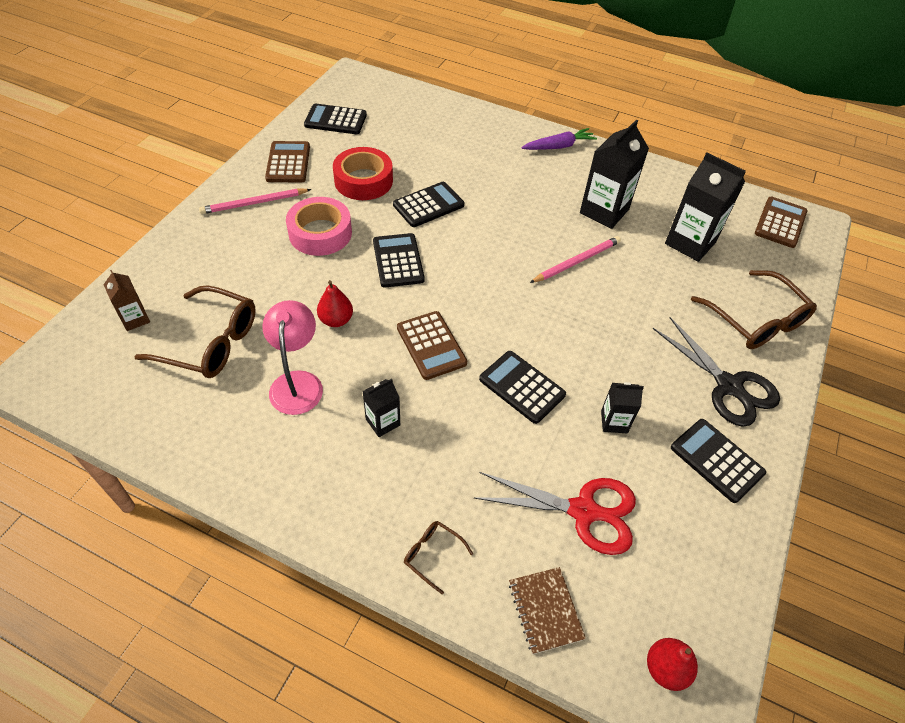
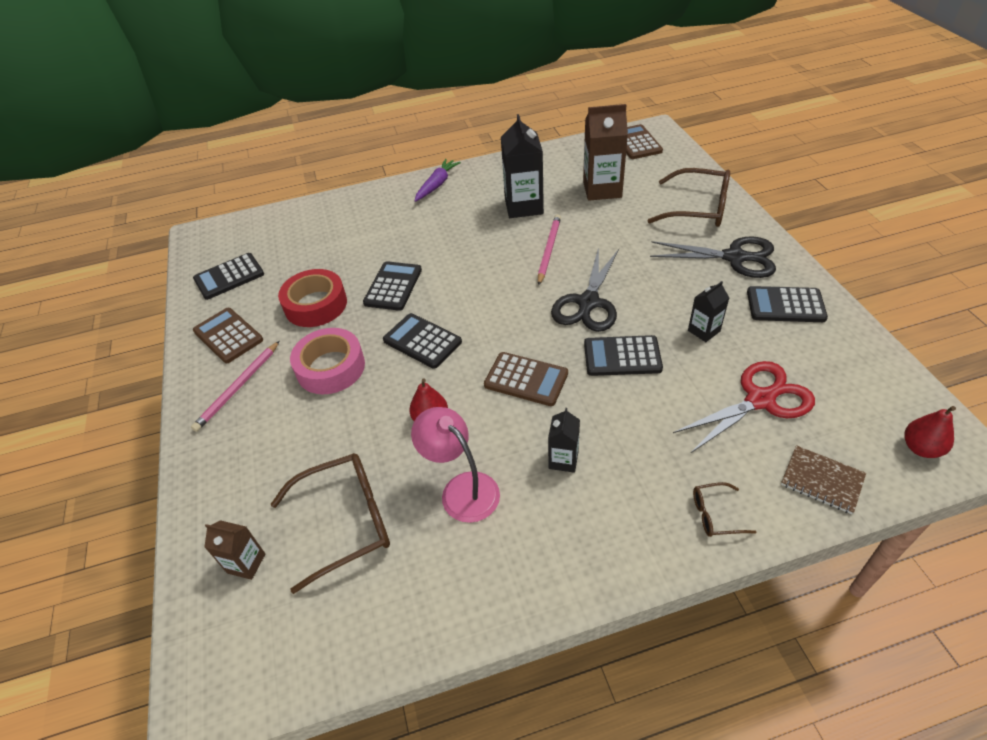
camera: 35 degrees left, 5 degrees down
(552, 326) = (588, 303): none -> black scissors
(690, 243) = (602, 189): black carton -> brown carton

